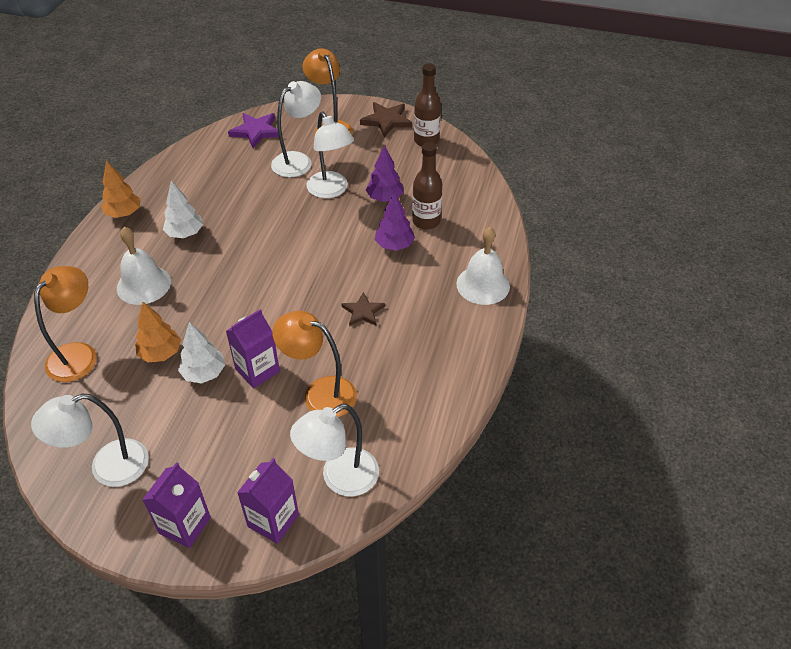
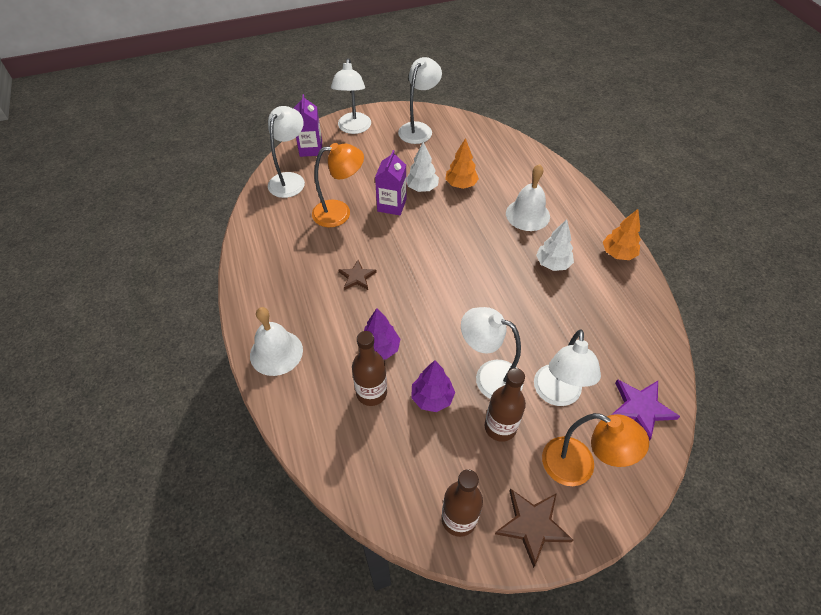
camera: 145 degrees right, 5 degrees up
(79, 354) = (506, 161): orange lamp -> none
(185, 525) = (353, 128): purple carton -> white lamp
(355, 164) = (500, 427): none -> brown bottle

